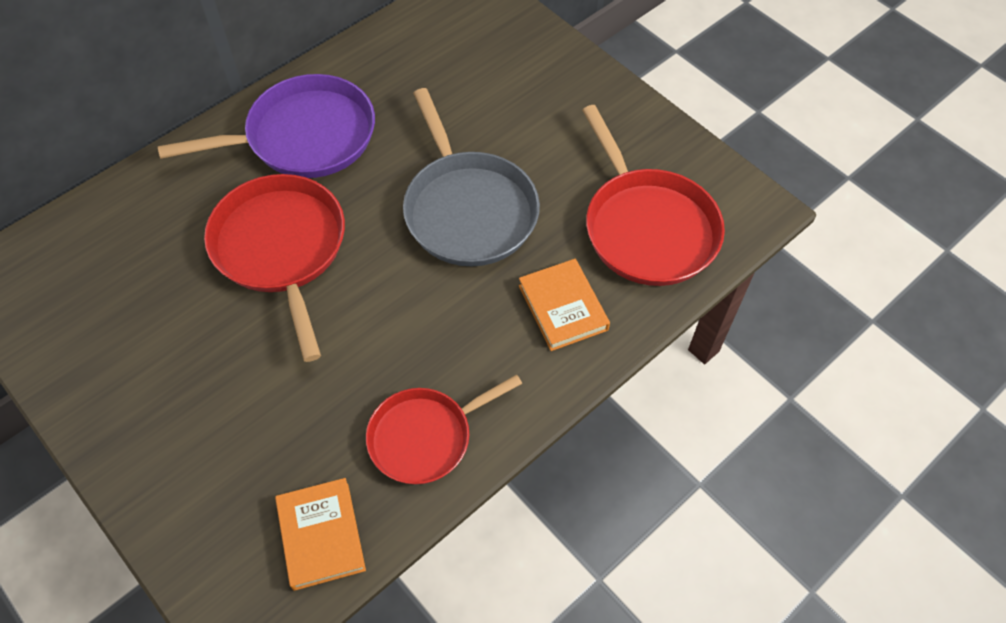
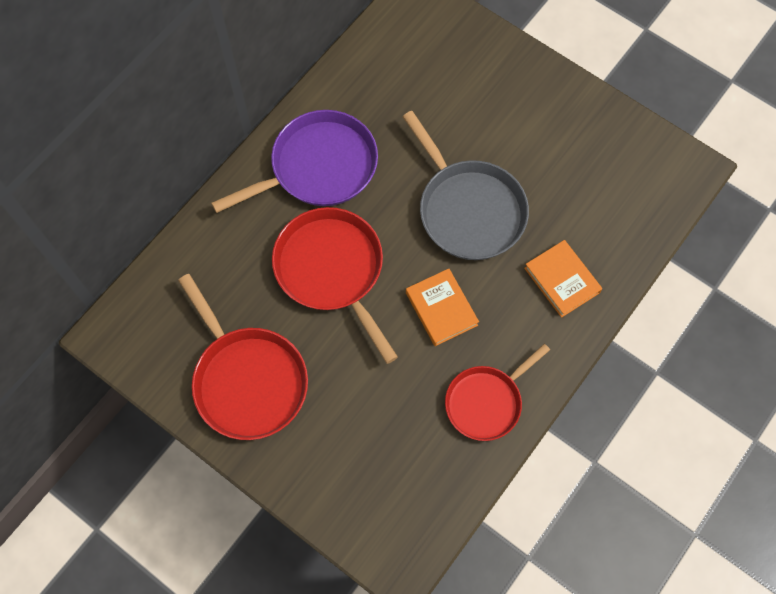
camera: 10 degrees left, 10 degrees up
(321, 535) = (432, 489): orange book -> orange book (441, 309)
(647, 228) = (611, 201): red pan -> red pan (248, 380)

